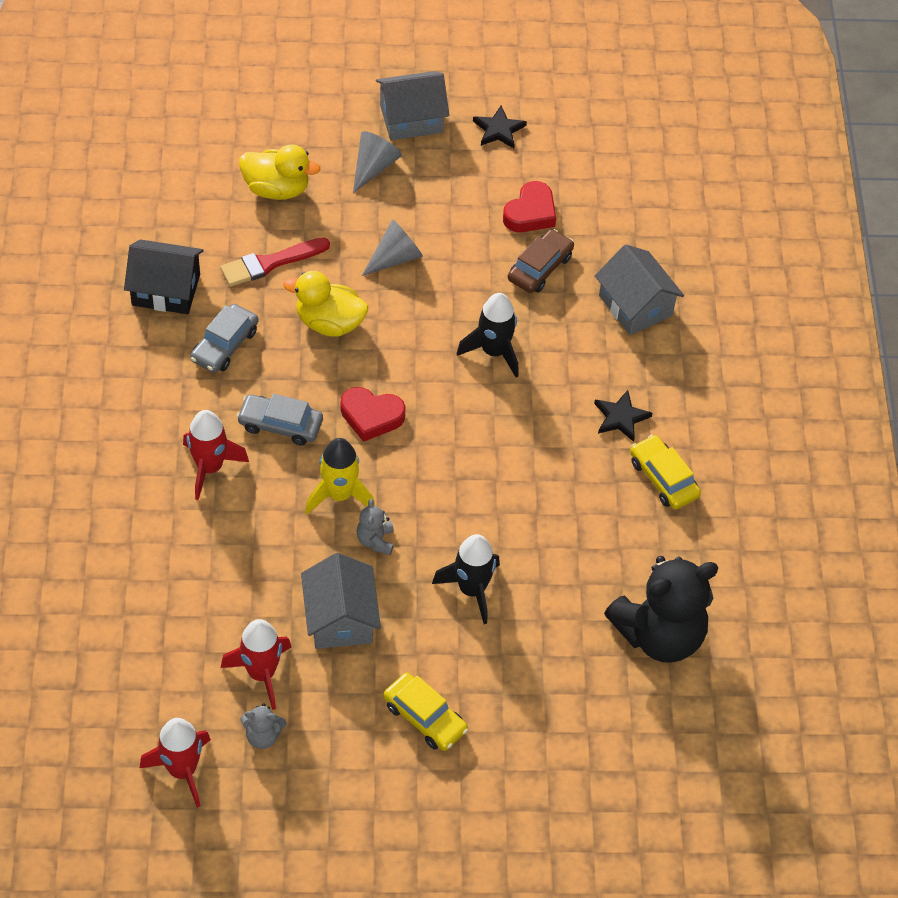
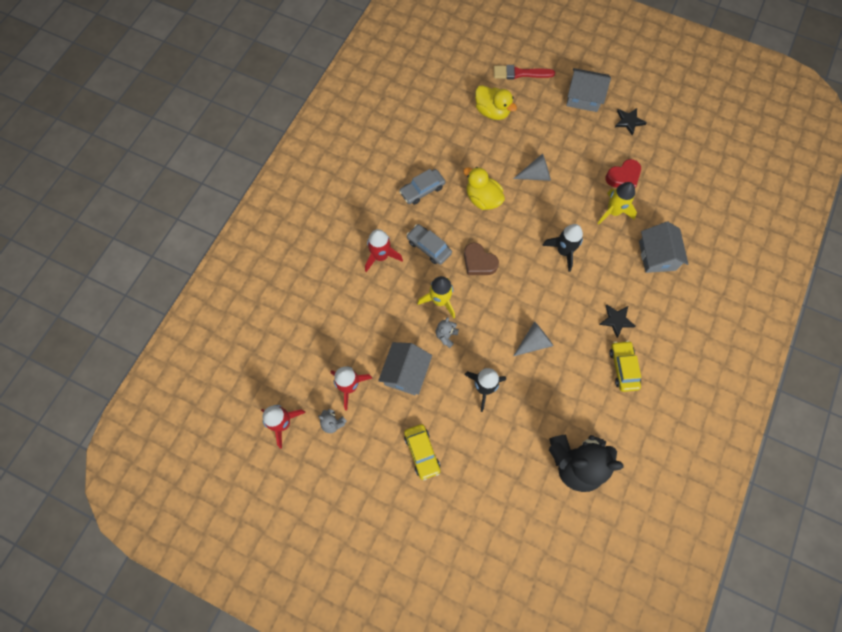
camera: 30 degrees right, 15 degrees up
(166, 290) = (407, 147): black house -> none
(270, 263) = (468, 152): red brush -> red brush (520, 73)
(371, 416) = (479, 262): red heart -> brown heart
(373, 167) = (549, 118): grey cone -> grey cone (534, 342)
(540, 268) = (613, 212): brown car -> yellow rocket

